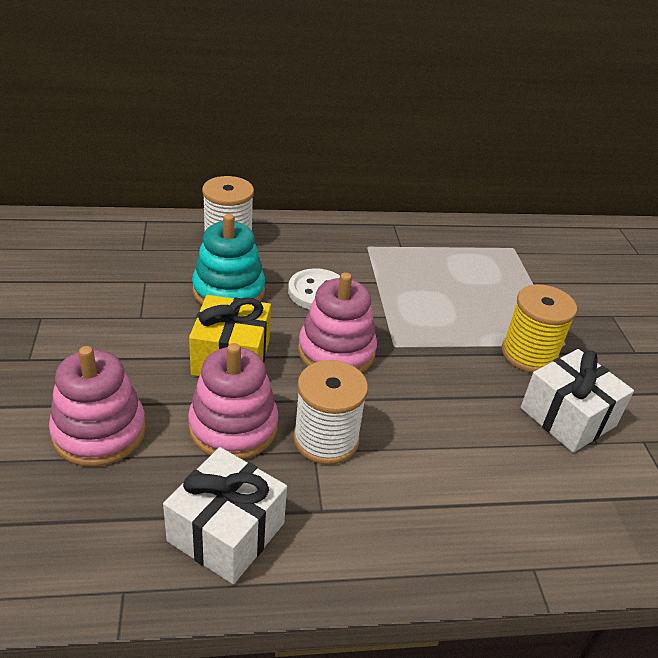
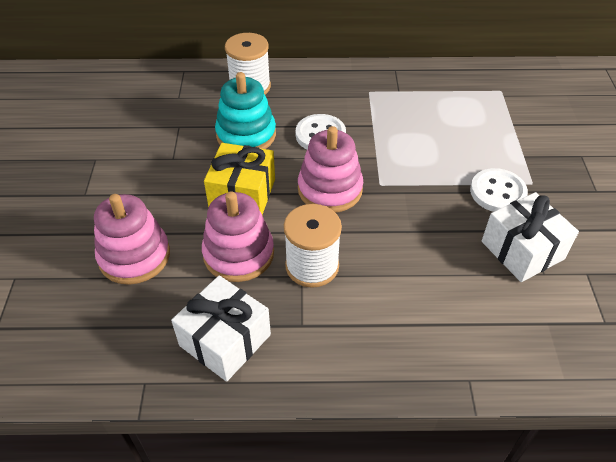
camera: 10 degrees right, 10 degrees up
(529, 354) = (497, 192): yellow spool -> white button

